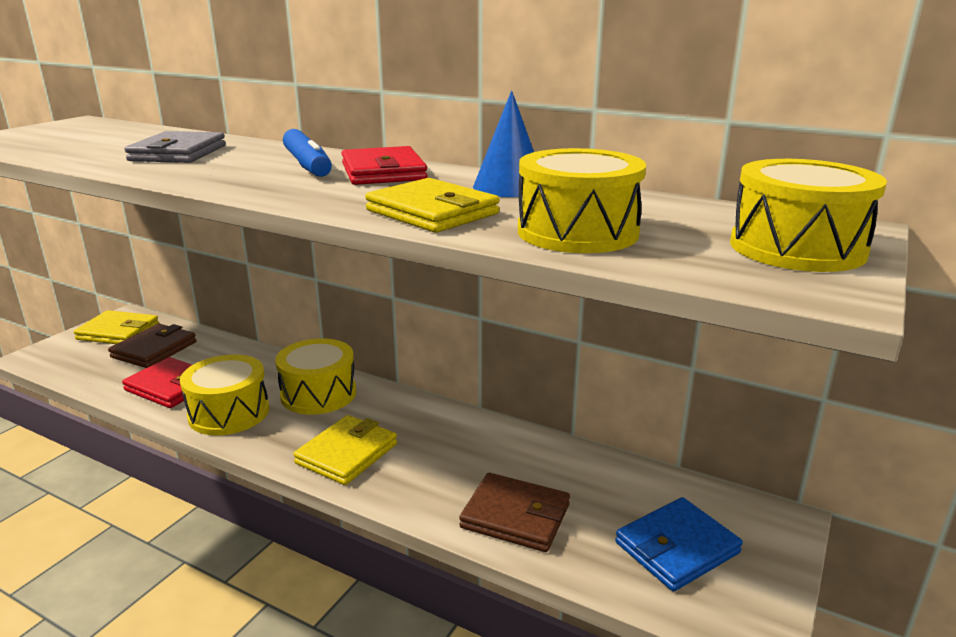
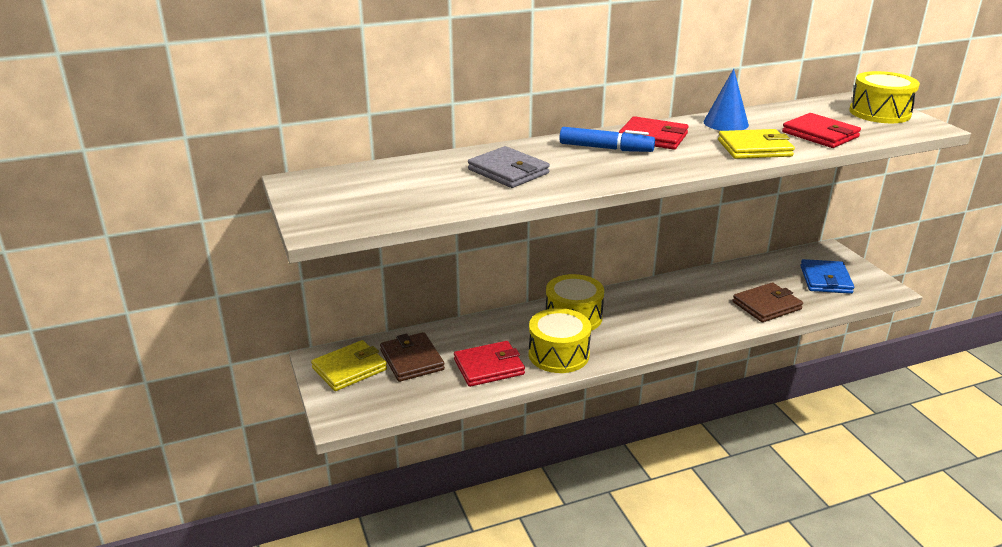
camera: 50 degrees left, 5 degrees up
(347, 453) = (657, 330): yellow wallet -> none
(577, 232) = (820, 134): yellow drum -> red wallet

